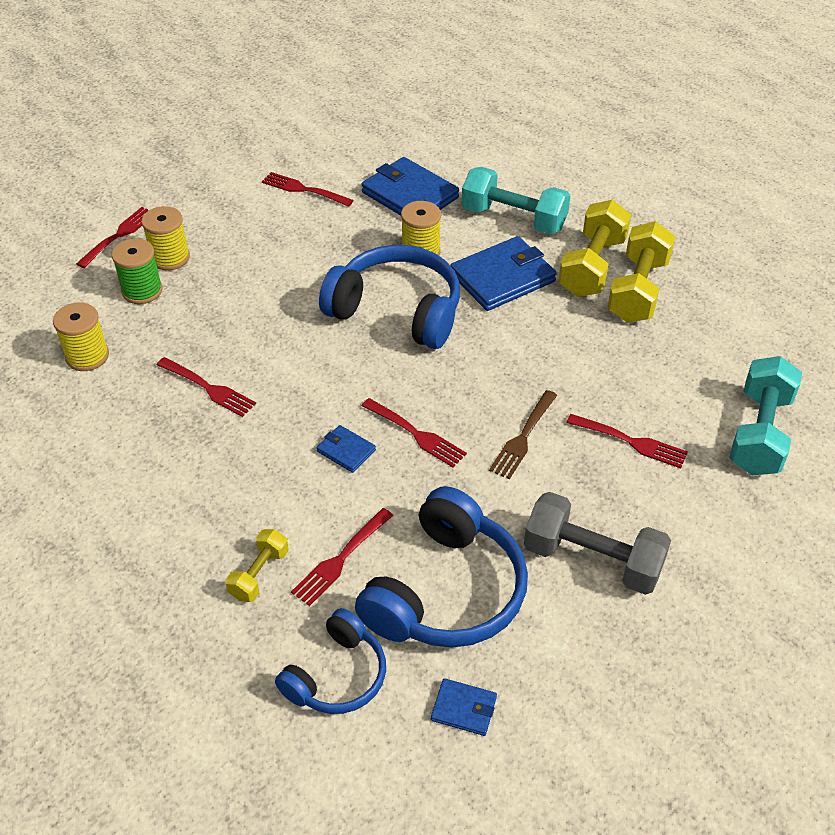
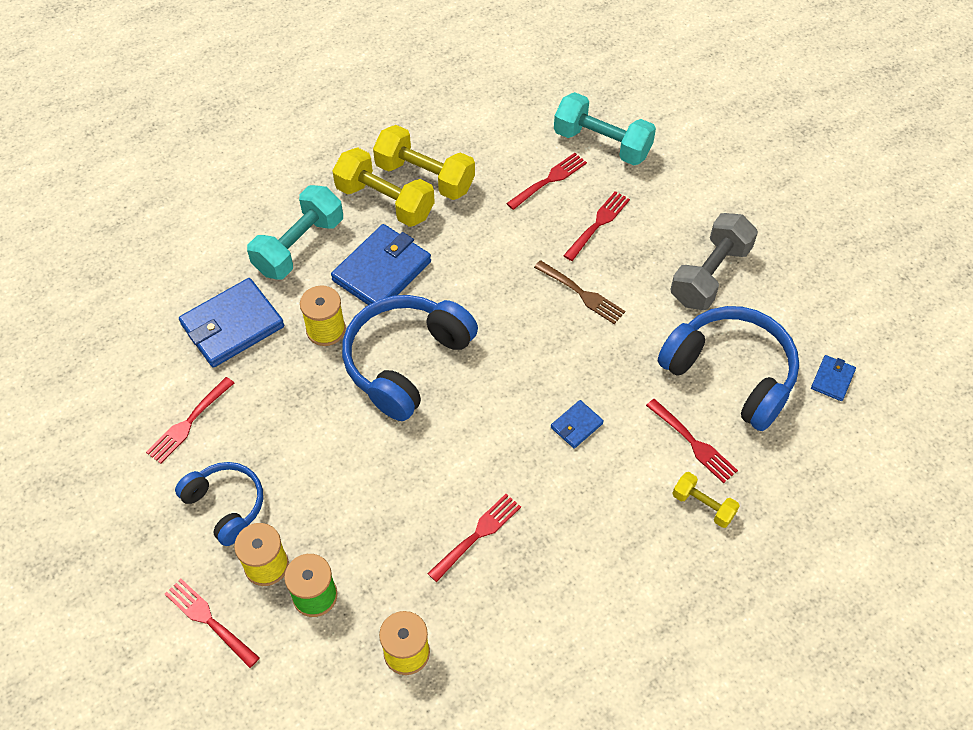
camera: 80 degrees left, 10 degrees up
(337, 676) = (802, 458): blue headphones -> blue headphones (226, 505)
(416, 434) = (566, 369): red fork -> red fork (549, 180)
(502, 278) = (382, 271): blue wallet -> blue wallet turned 60 degrees clockwise

